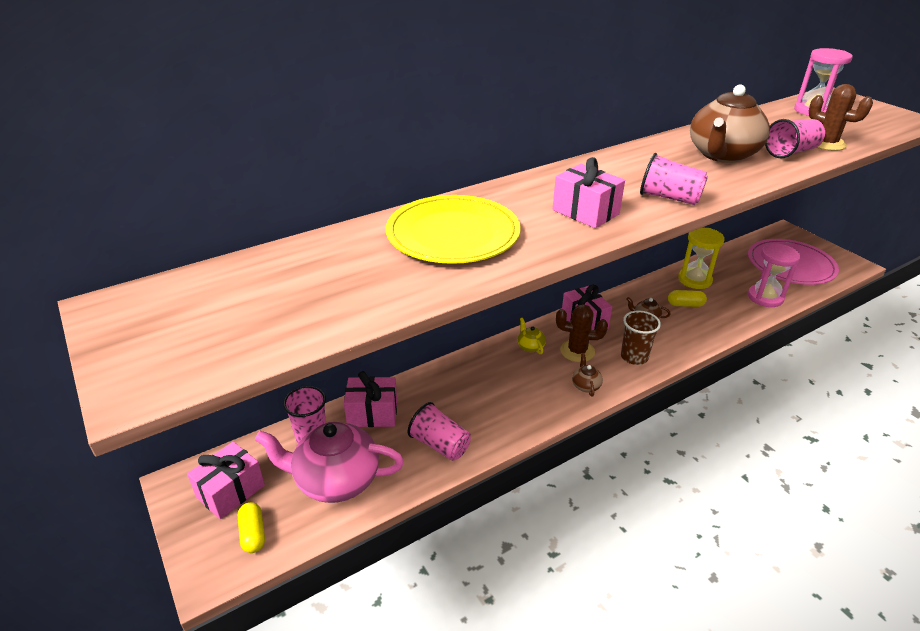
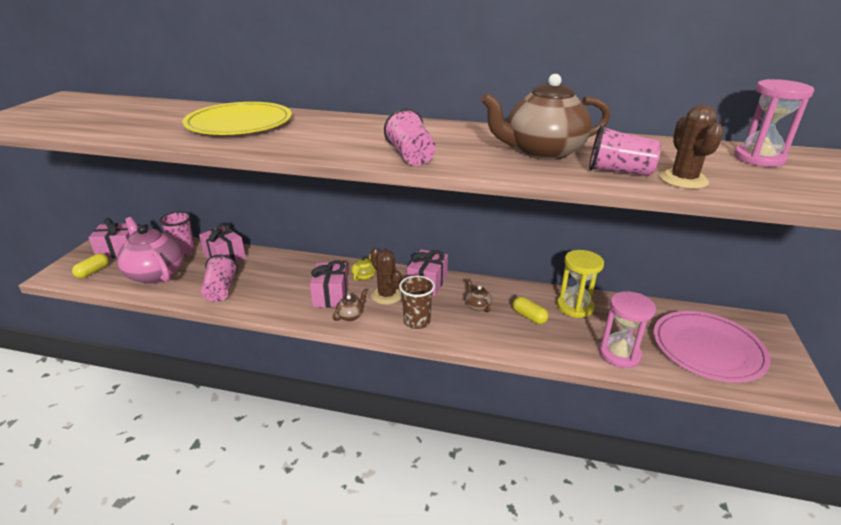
camera: 45 degrees right, 5 degrees down
(585, 212) = (334, 141): pink gift -> pink gift (331, 296)

